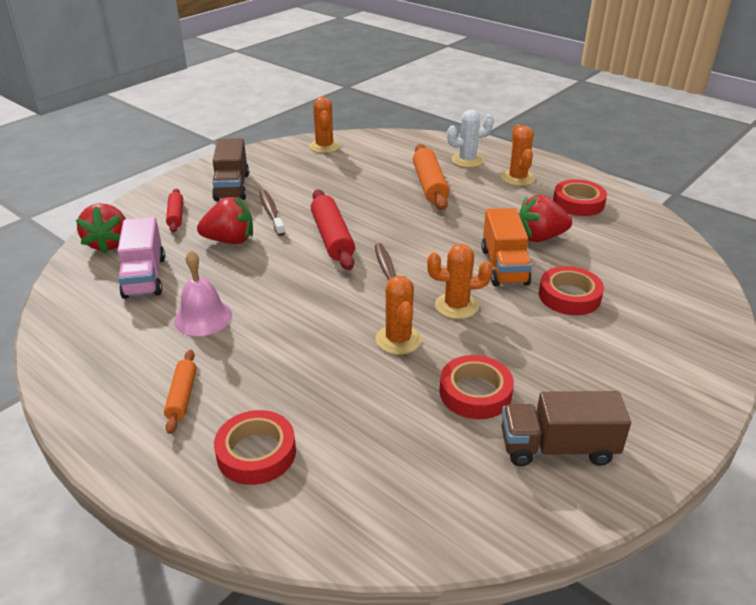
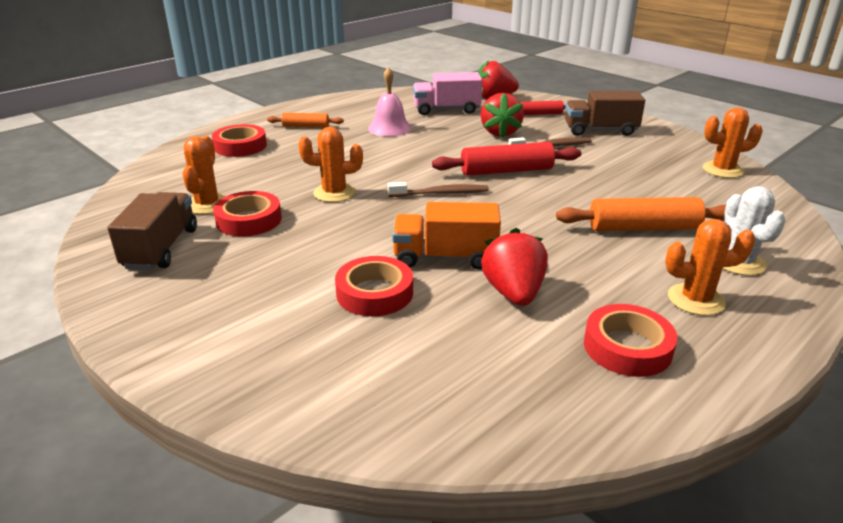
camera: 95 degrees right, 5 degrees down
(456, 306) = (375, 223): orange cactus -> orange cactus (207, 204)

